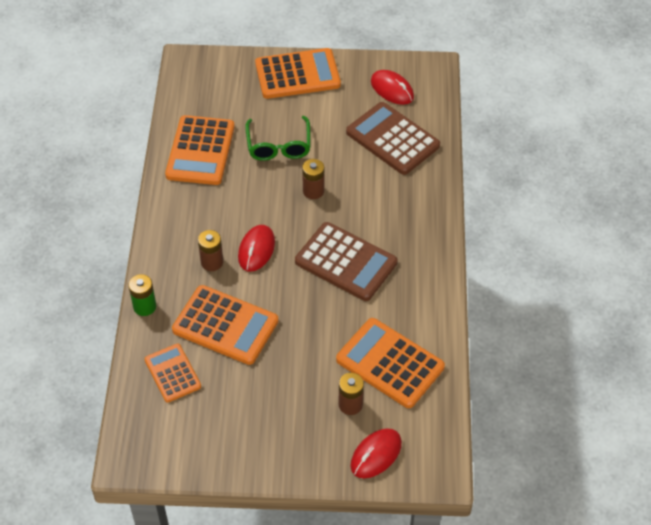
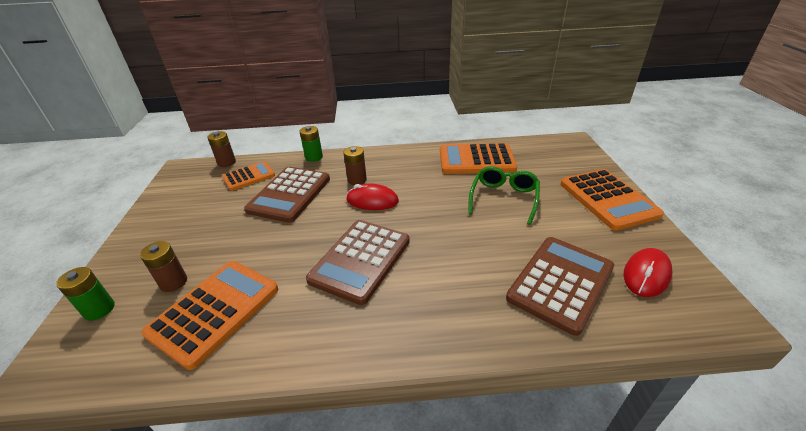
camera: 85 degrees right, 15 degrees down
(225, 325) = (290, 194): orange calculator -> brown calculator
(278, 145) = (503, 198): green glasses -> green glasses turned 120 degrees clockwise
(313, 191) = (453, 227): brown battery -> brown battery (226, 162)
(376, 455) = (99, 309): red mouse -> green battery

